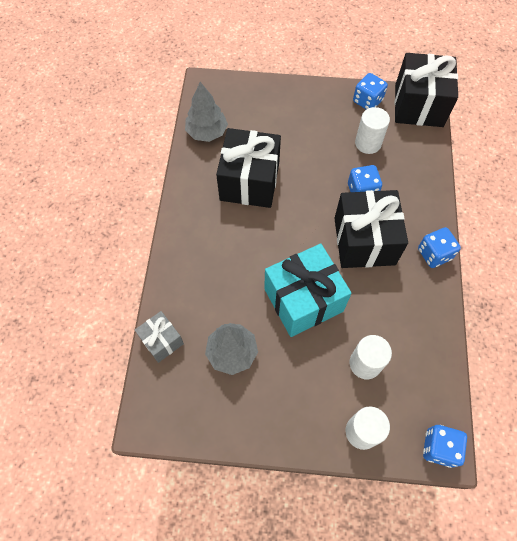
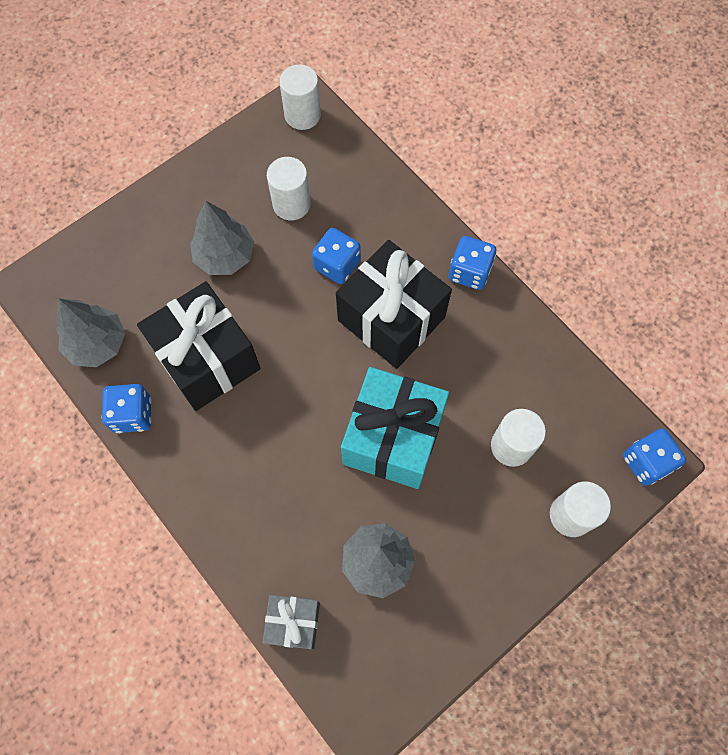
camera: 45 degrees left, 5 degrees up
(308, 141) = (225, 256): none -> grey tree
(367, 101) = (243, 154): blue dice -> blue dice (132, 414)
(418, 105) = (302, 115): black gift -> white cylinder

